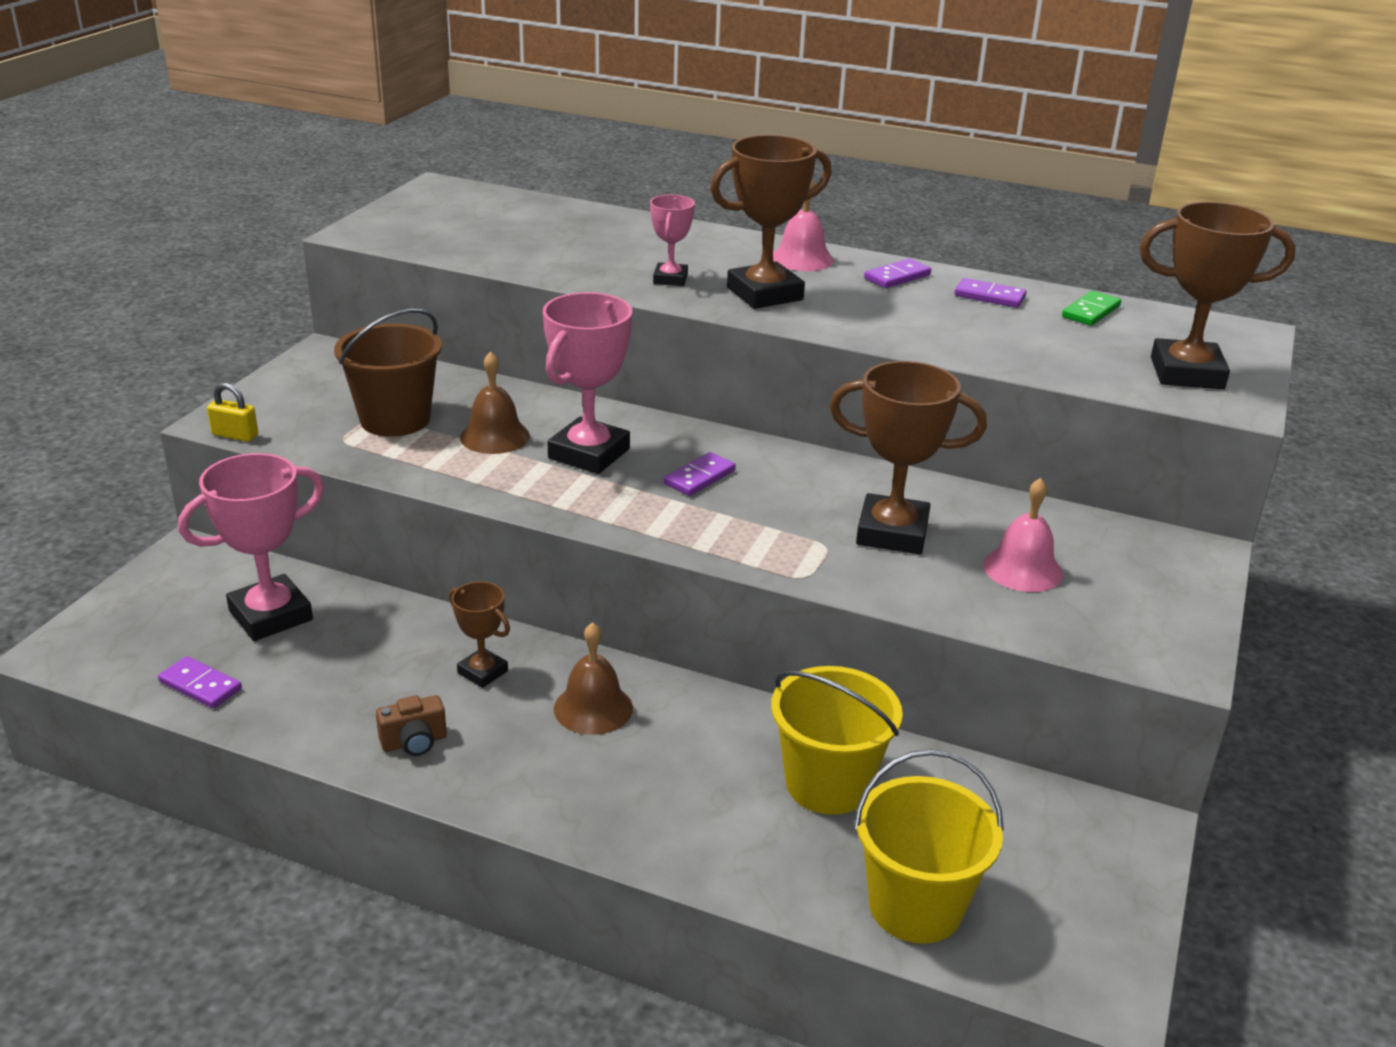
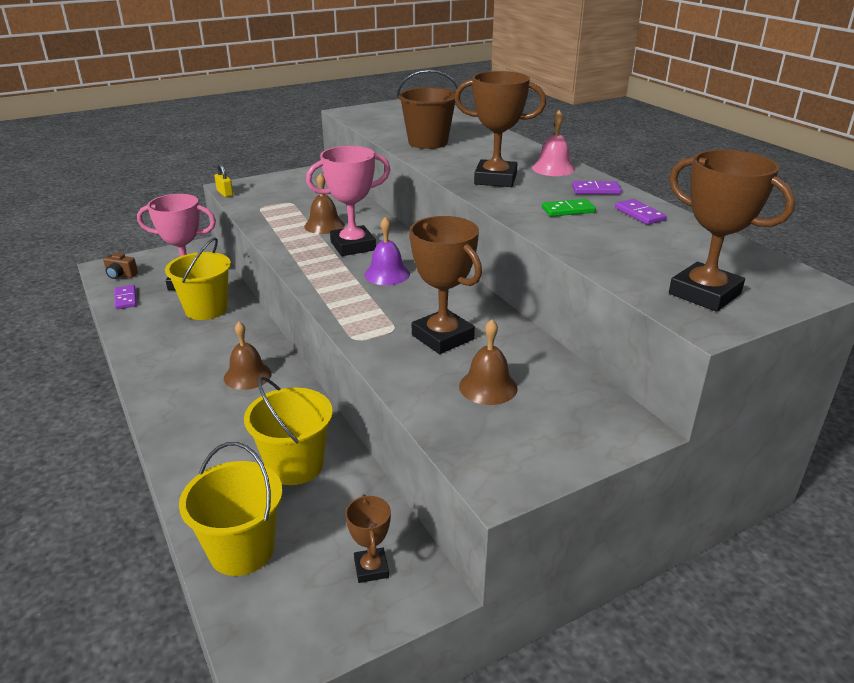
camera: 40 degrees right, 0 degrees up
(373, 644) = (206, 309): none -> yellow bucket
(395, 419) = (295, 206): brown bucket -> brown bucket (428, 142)
(414, 742) = (159, 355): brown camera -> brown camera (121, 275)
(482, 672) = (228, 339): brown trophy -> brown trophy (371, 568)
(670, 279) = (457, 161): pink trophy -> none
(700, 477) = (387, 274): purple domino -> purple bell
(1023, 569) = (488, 387): pink bell -> brown bell
(1091, 312) = (700, 240): green domino -> green domino (568, 210)

